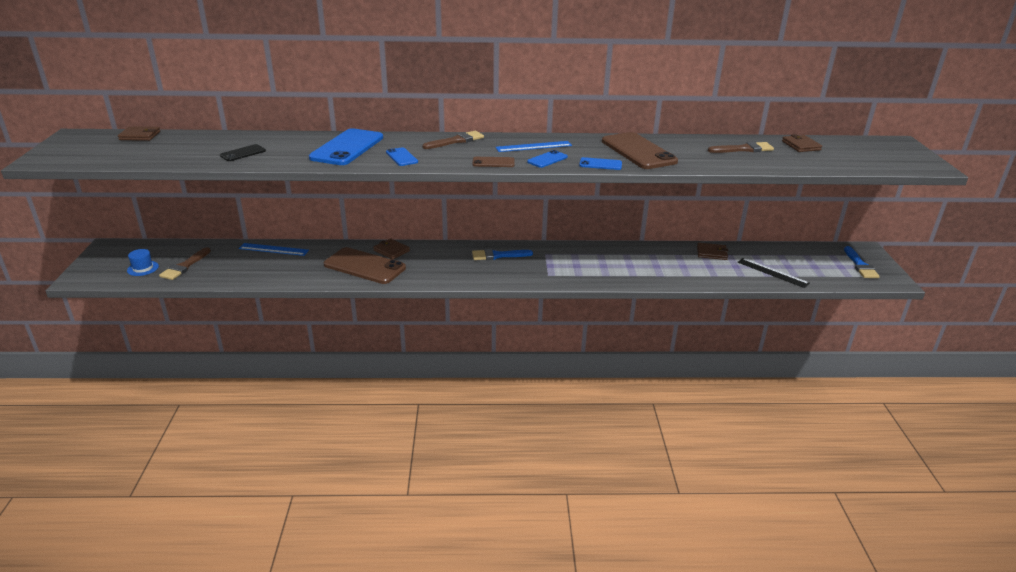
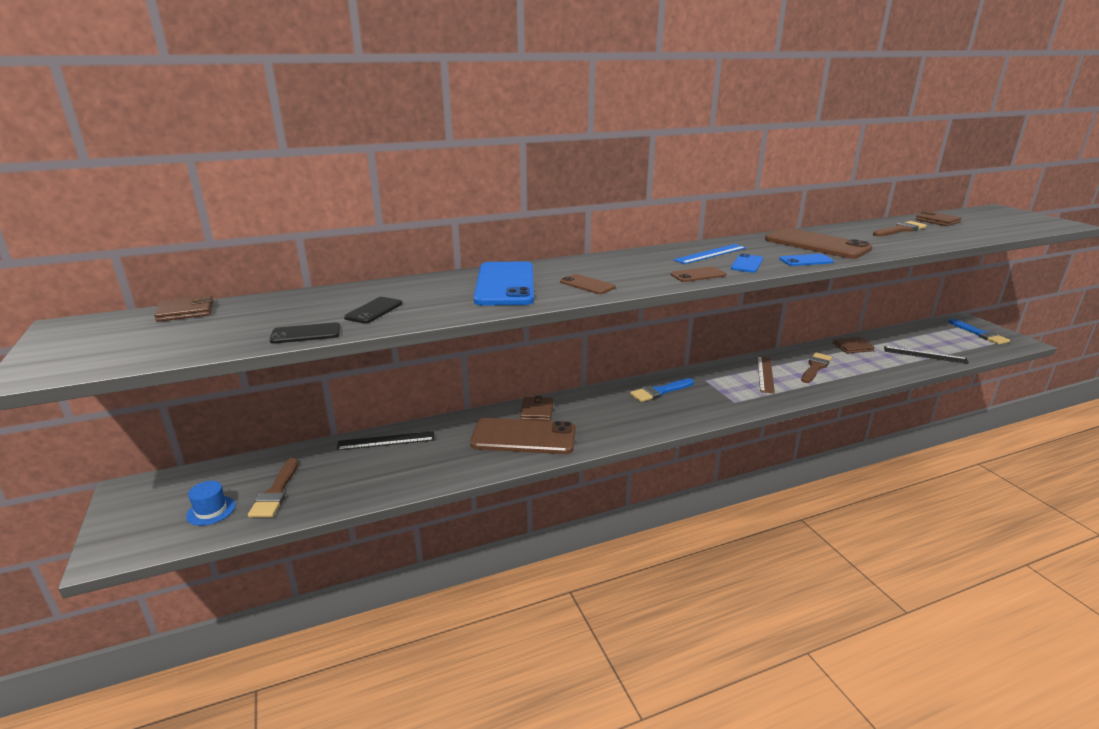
camera: 20 degrees left, 5 degrees down
(188, 162) = (306, 334): none -> black phone
(273, 249) = (386, 441): blue ruler -> black ruler
(391, 251) = (537, 411): brown wallet -> brown wallet turned 75 degrees clockwise
(401, 157) = (587, 285): blue phone -> brown phone
(456, 141) = (620, 260): brown brush -> brown brush (815, 367)
(601, 259) = (765, 374): none -> brown ruler

